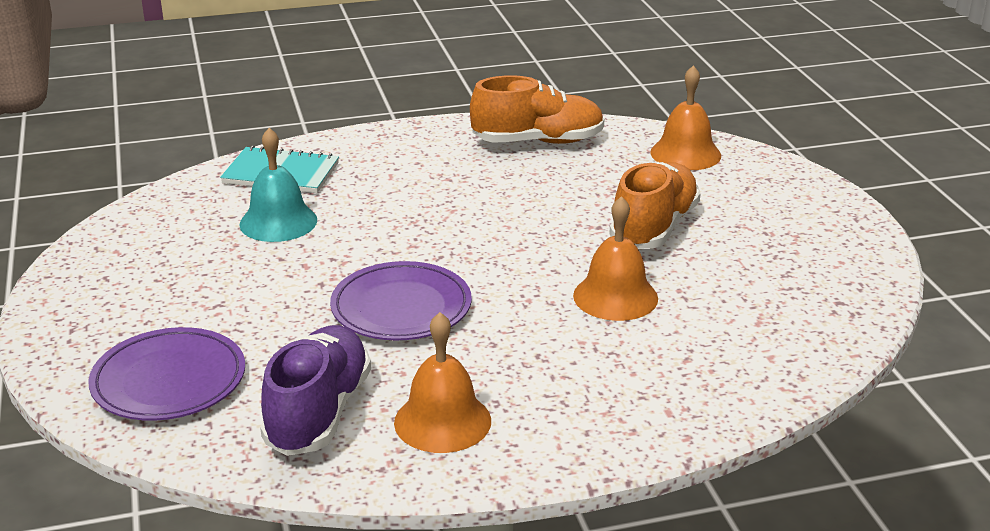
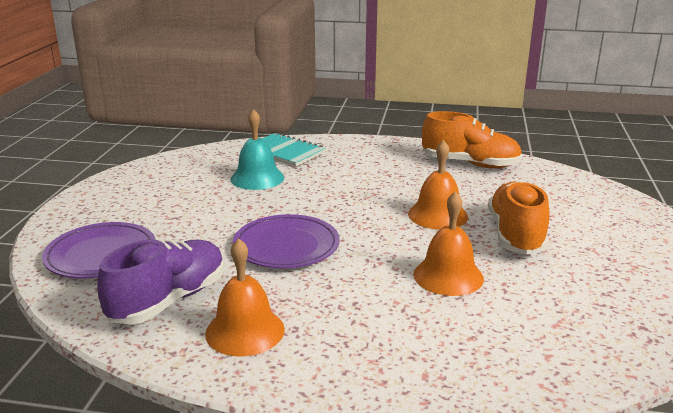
camera: 25 degrees right, 5 degrees down
(654, 228) = (515, 235): orange shoe -> orange shoe turned 45 degrees counterclockwise
(685, 154) = (578, 191): orange bell -> orange bell (438, 215)

